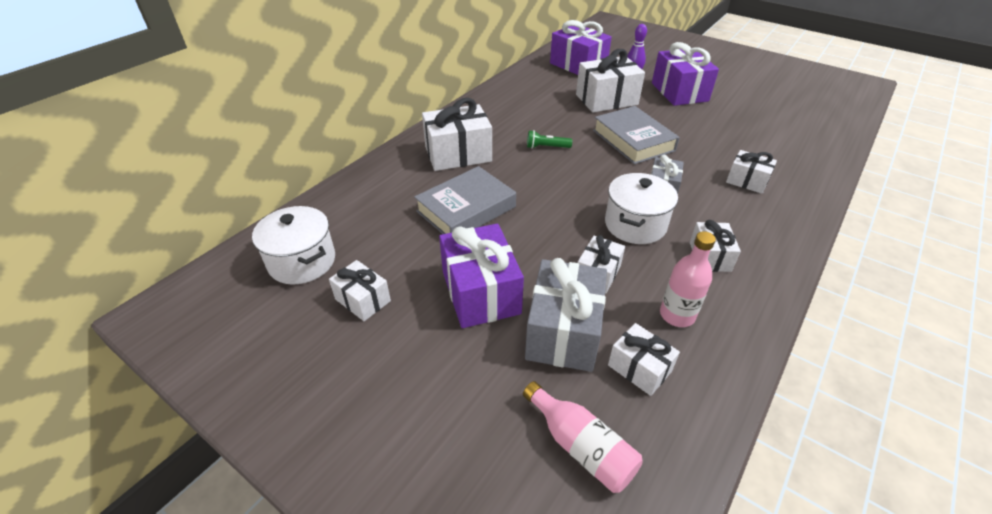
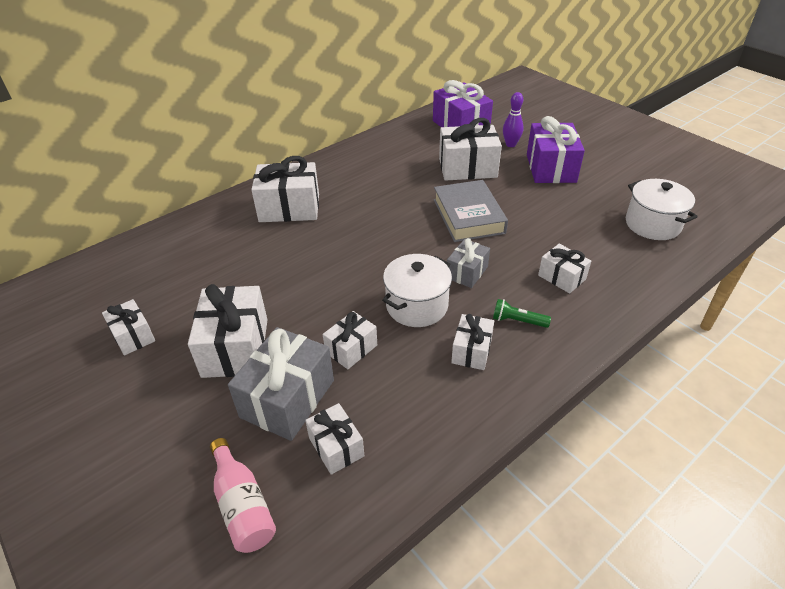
camera: 15 degrees right, 0 degrees up
(302, 261) = (102, 292): white pot -> white pot (652, 224)
(466, 209) = (266, 265): grey book -> none
(481, 292) = (235, 347): purple gift -> white gift
(546, 147) = (377, 212): green flashlight -> green flashlight (517, 321)
(677, 315) = (402, 403): pink bottle -> none

